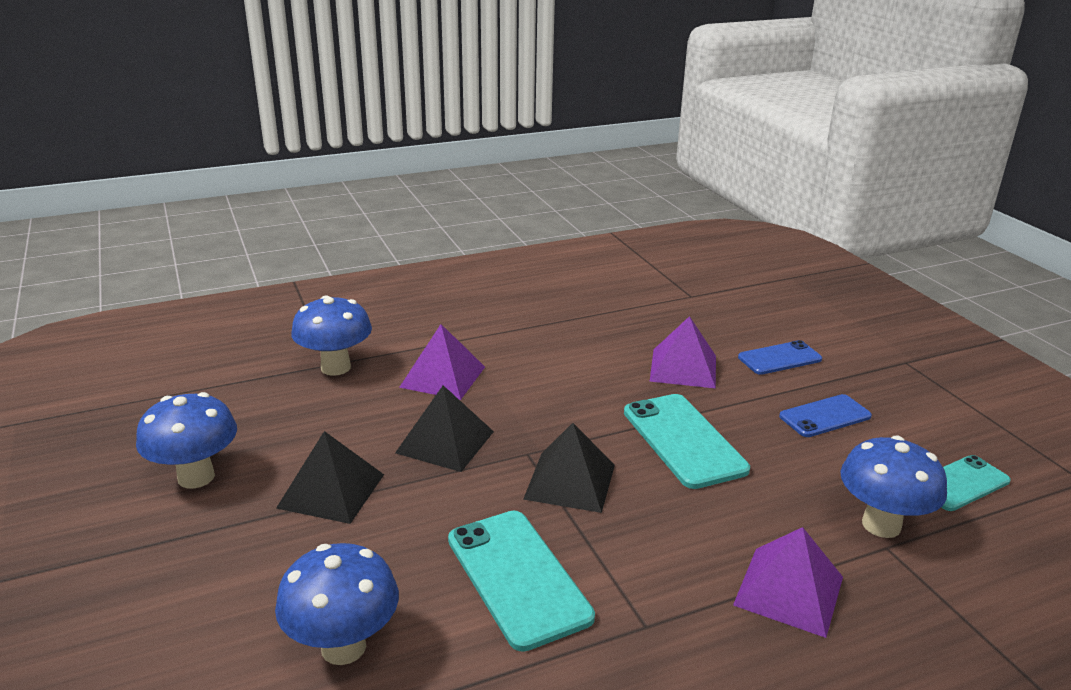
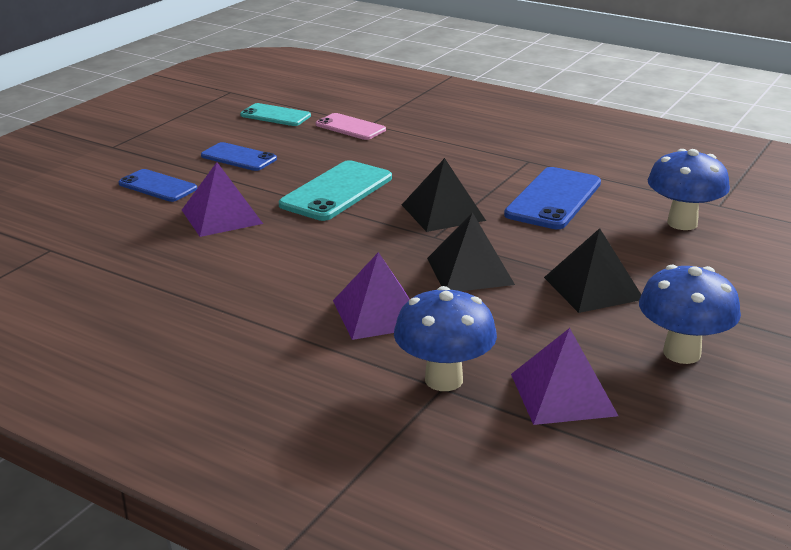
camera: 125 degrees left, 0 degrees up
(518, 577) = (553, 199): turquoise phone -> blue phone
(789, 590) = (445, 137): purple pyramid -> purple pyramid (563, 394)
(881, 525) = (350, 127): blue mushroom -> pink phone

